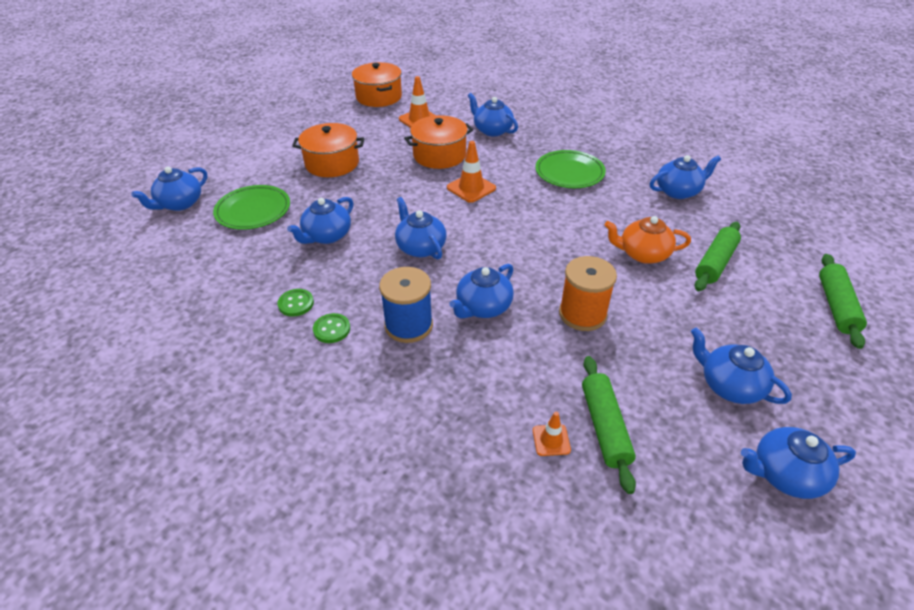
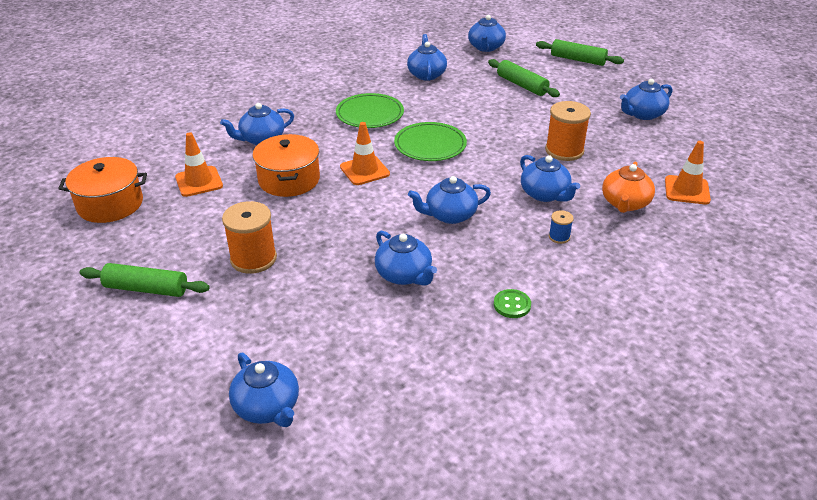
camera: 75 degrees left, 5 degrees down
(253, 210) = (324, 332): green plate -> green plate (430, 145)
(332, 163) = (253, 259): orange pot -> orange spool
(332, 329) = (555, 283): green button -> none
(408, 325) = (559, 237): blue spool -> blue spool, size x0.48
(551, 440) = (687, 190): orange traffic cone -> orange traffic cone, size x1.71
(605, 427) = (675, 167): green rolling pin -> green rolling pin (146, 288)
(642, 254) = (501, 109): orange teapot -> orange teapot (625, 203)
(785, 474) = (711, 117): blue teapot -> blue teapot (486, 47)

